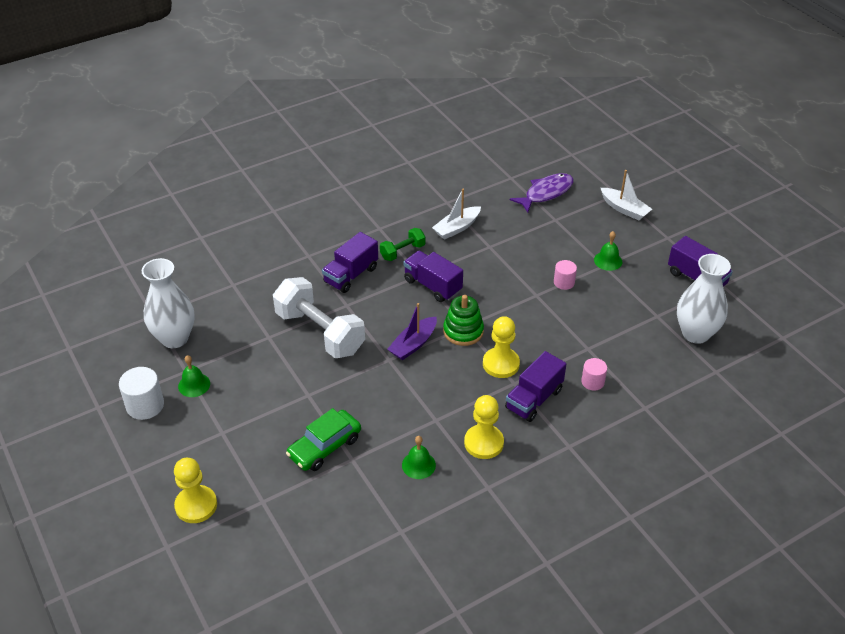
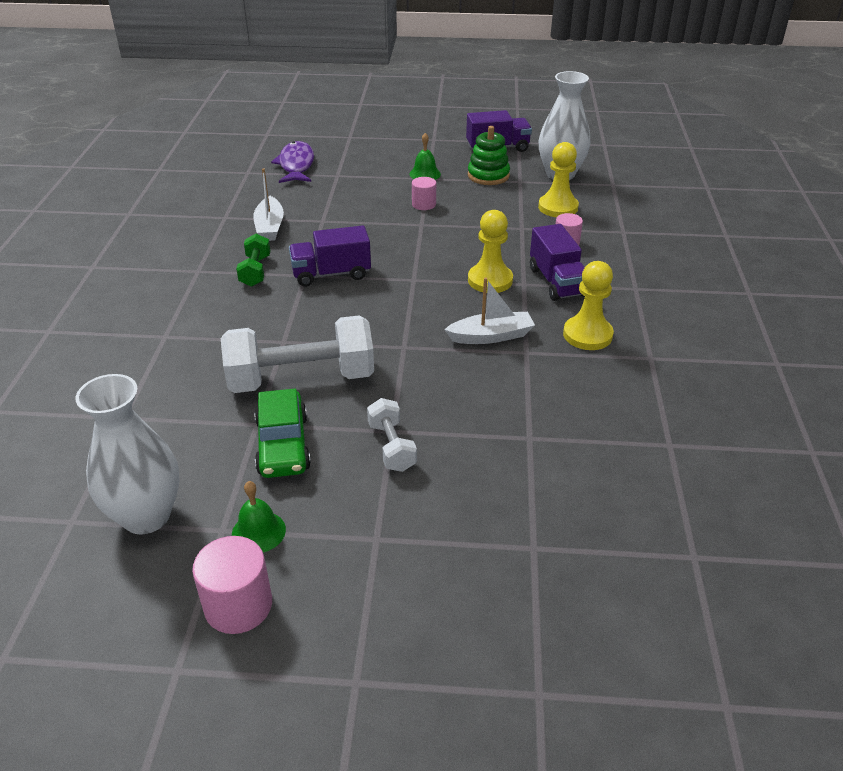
camera: 55 degrees left, 5 degrees down
(145, 405) = (238, 605): white cylinder -> pink cylinder
(196, 505) = (486, 624): yellow pawn -> yellow pawn (558, 207)
(294, 402) = (391, 447): none -> white dumbbell
(324, 447) = (490, 452): green car -> green car (283, 445)
(351, 275) = (241, 319): purple truck -> none
(413, 344) = (401, 321): purple boat -> none
(418, 465) = (581, 391): green bell -> none
(463, 331) = (419, 283): green stacking toy -> green stacking toy (488, 175)
(624, 209) = (373, 141): white boat -> white boat (491, 336)

